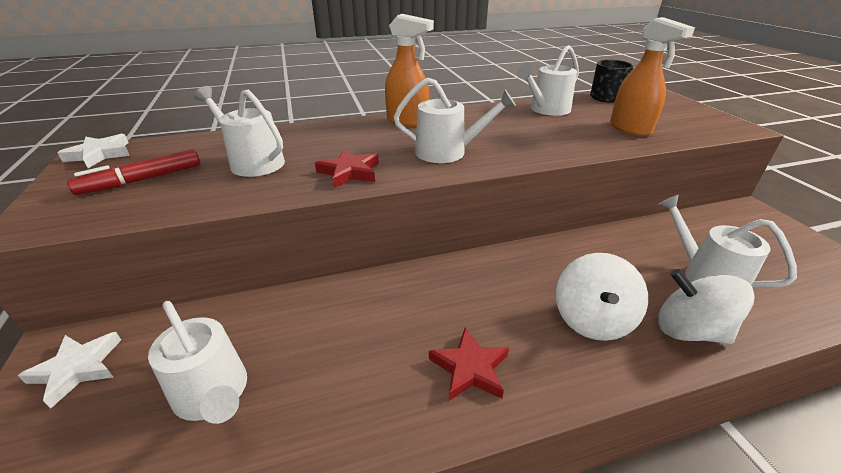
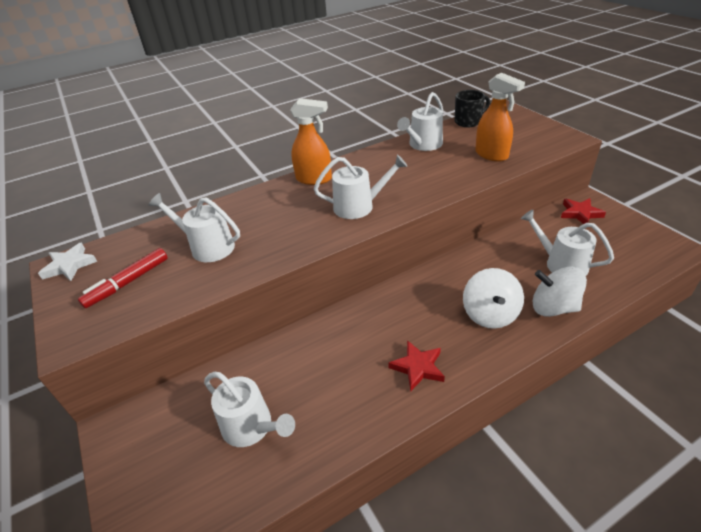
camera: 10 degrees left, 5 degrees up
(77, 369) = (140, 436): white star -> none
(349, 172) = (291, 241): red star -> red star (580, 213)

